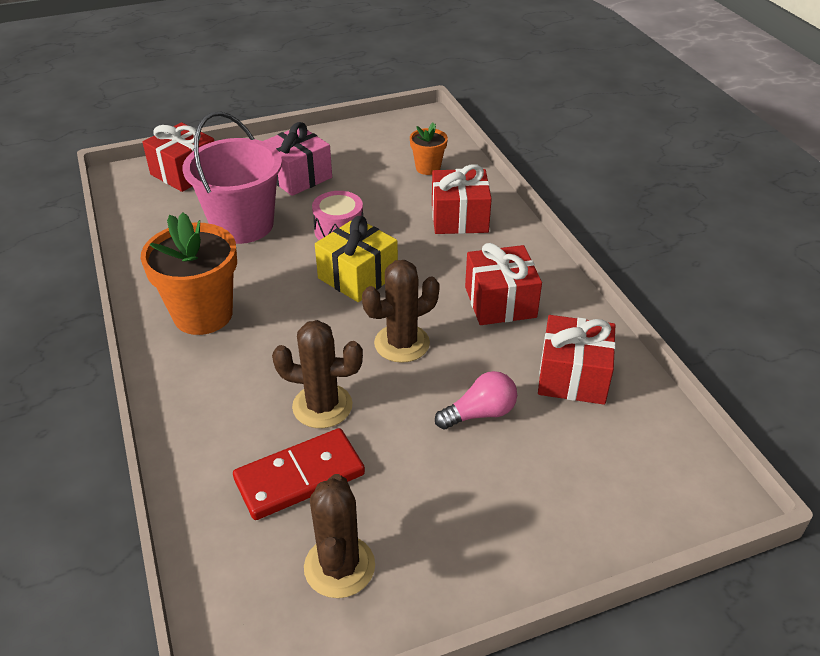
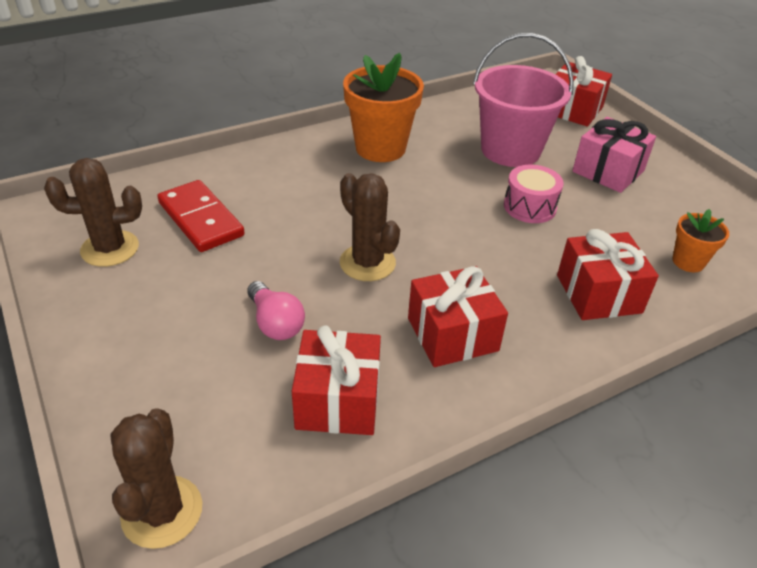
camera: 80 degrees right, 0 degrees up
(322, 406) = (279, 222): brown cactus -> brown cactus (162, 512)
(358, 276) = (460, 226): yellow gift -> none

